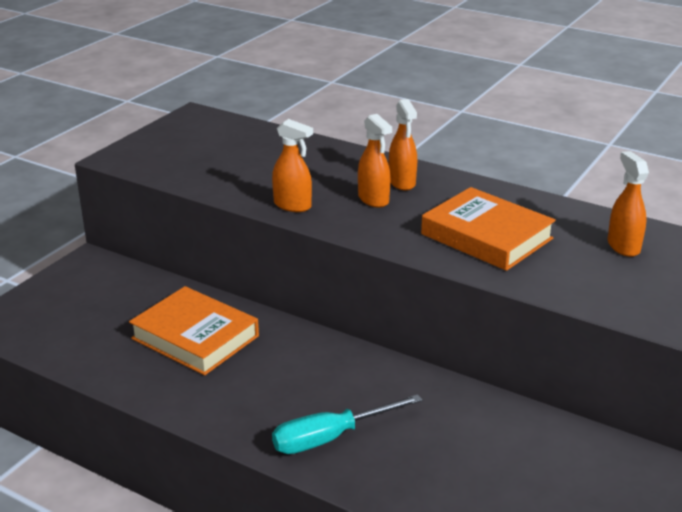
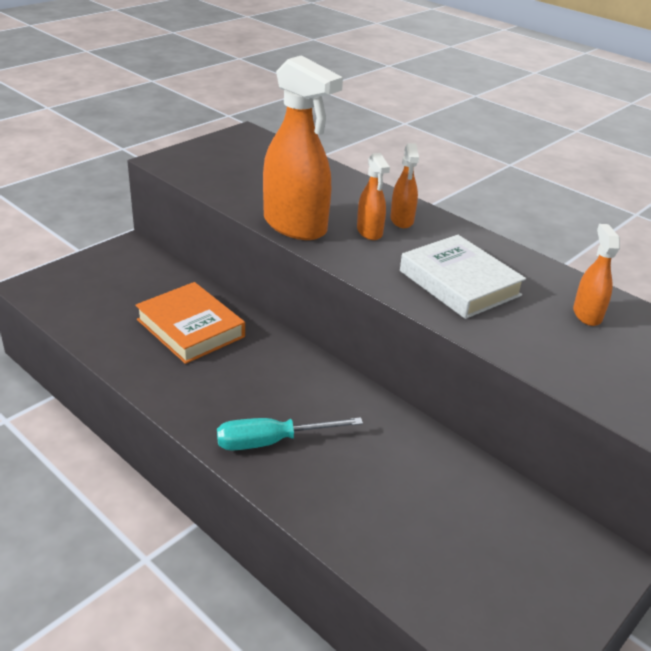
camera: 10 degrees right, 5 degrees up
(292, 205) = (295, 226): orange spray bottle -> orange spray bottle, size x2.01
(486, 236) = (459, 283): orange book -> white book

